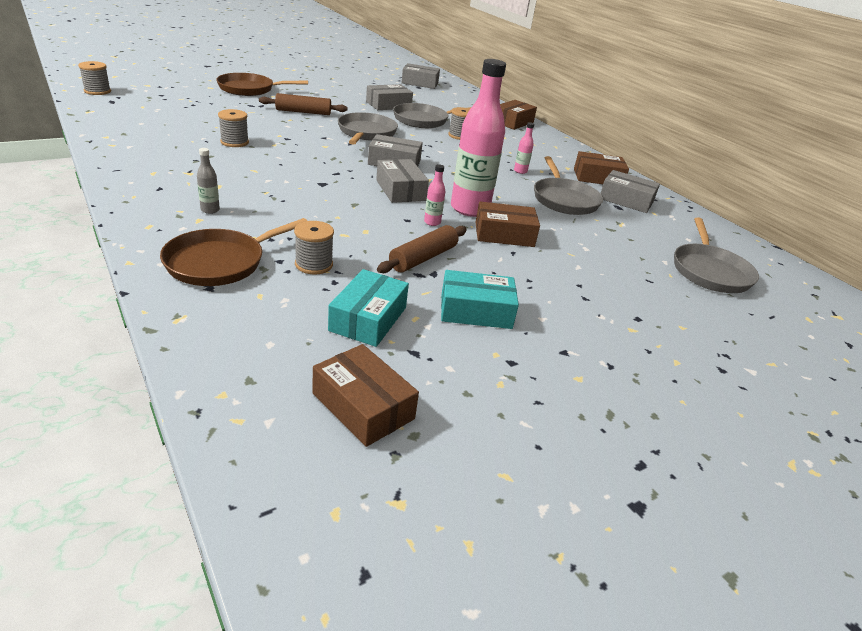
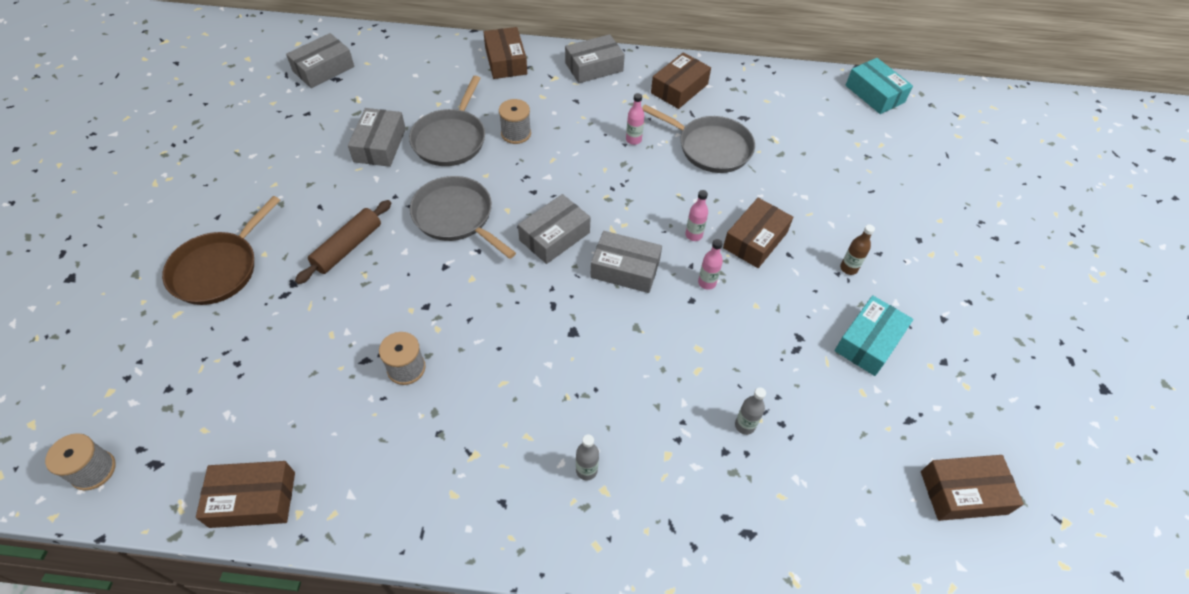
camera: 50 degrees left, 20 degrees up
(106, 125) = (253, 499): none -> brown box
(220, 262) = (707, 506): brown pan -> none
(314, 264) = (745, 425): grey spool -> grey bottle
(368, 319) = (851, 428): turquoise box -> turquoise box (875, 94)
(423, 258) = (770, 330): brown rolling pin -> none
(469, 209) = (693, 235): pink bottle -> pink bottle, size x0.40
(542, 284) = (848, 268): none -> brown bottle
(626, 200) = (734, 102): grey box -> grey box (594, 67)
(710, 271) = (875, 141): grey pan -> none

